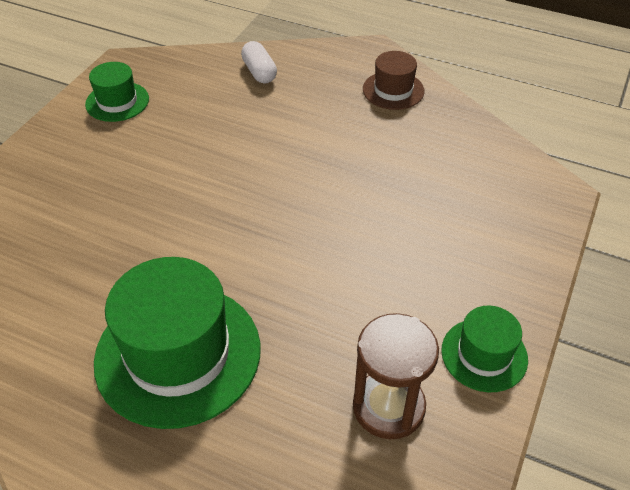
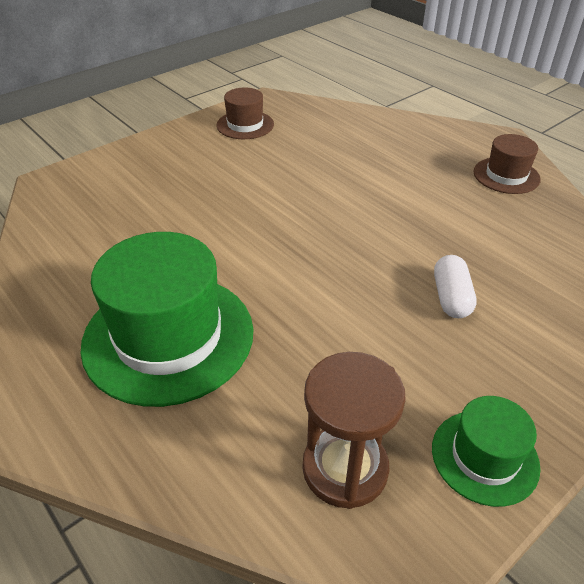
camera: 25 degrees right, 5 degrees down
(117, 102) = (245, 125): green hat -> brown hat
(259, 72) = (381, 131): white capsule -> white capsule (451, 297)

